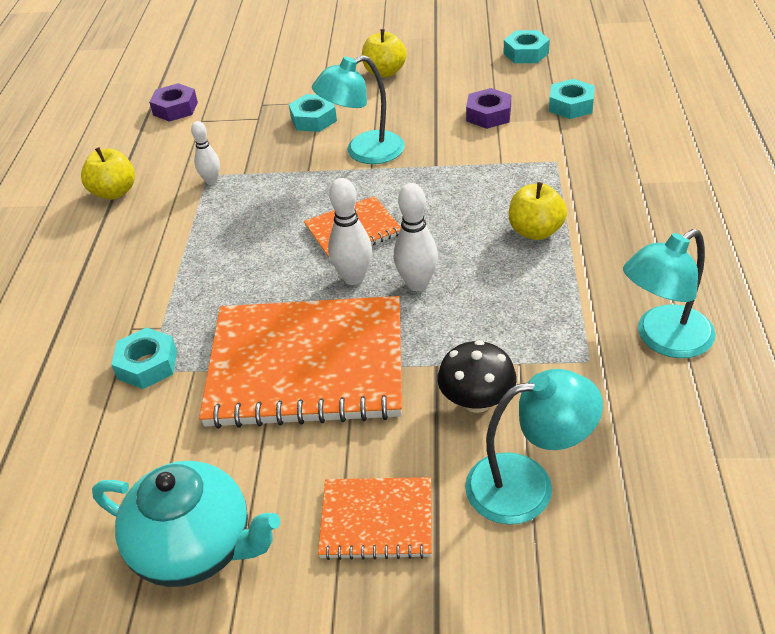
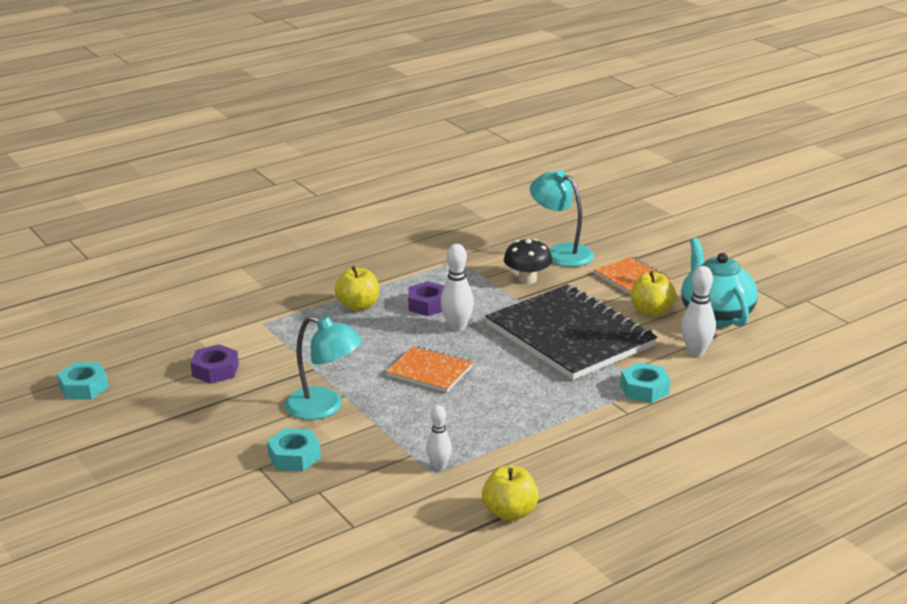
camera: 130 degrees left, 15 degrees down
(175, 108) = (346, 557): purple nut -> purple nut (428, 305)
(307, 365) = (570, 335): orange notebook -> black notebook
(353, 278) = (478, 351): white bowling pin -> white bowling pin (696, 352)
(384, 72) = (173, 452): yellow apple -> yellow apple (651, 311)
(571, 105) = (171, 339): turquoise nut -> none
(663, 340) = (418, 246): turquoise lamp -> none

